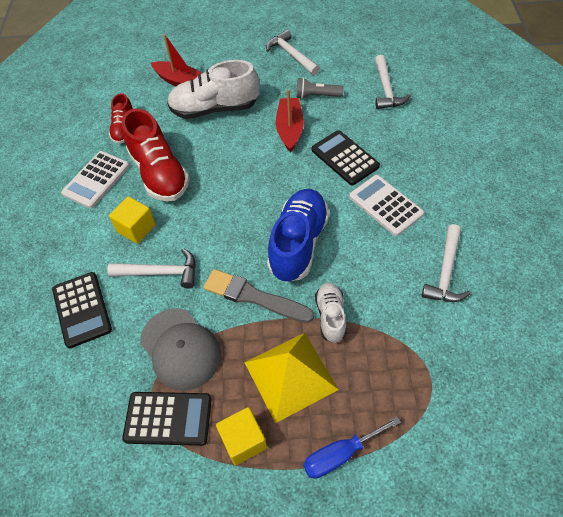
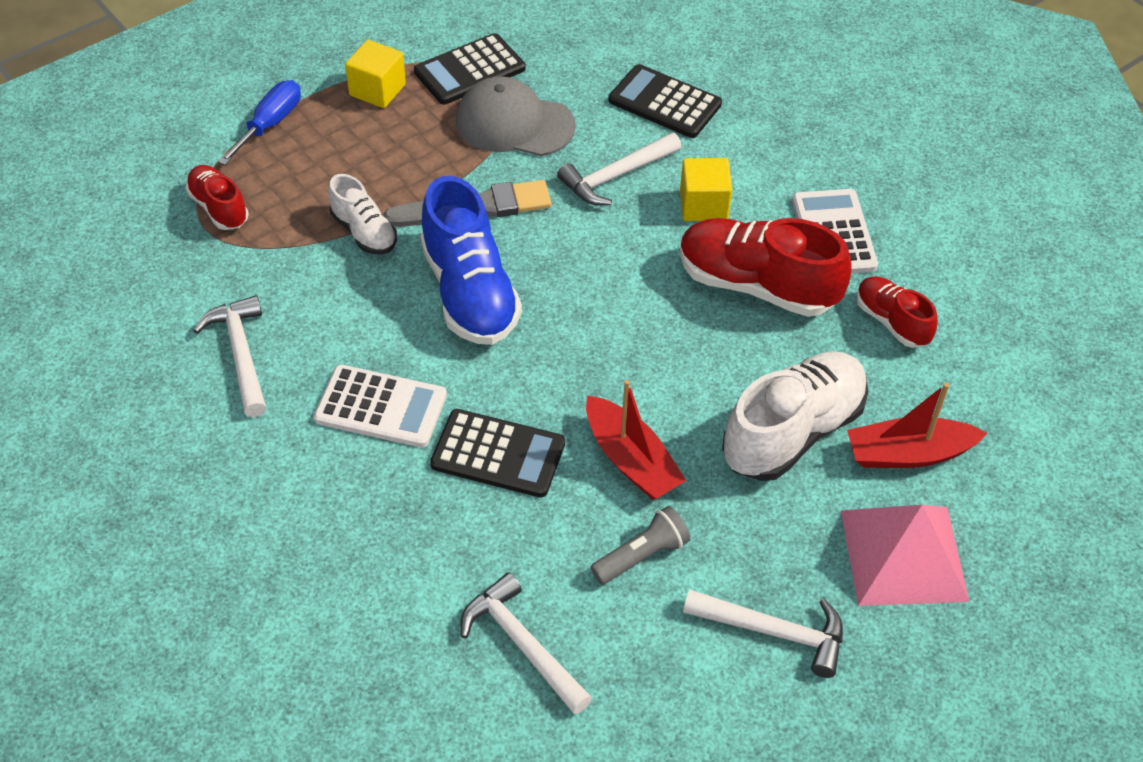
camera: 140 degrees right, 5 degrees down
(222, 55) = (903, 555): none -> pink pyramid
(290, 375) = (370, 158): yellow pyramid -> none
(413, 391) = (219, 208): none -> red shoe

